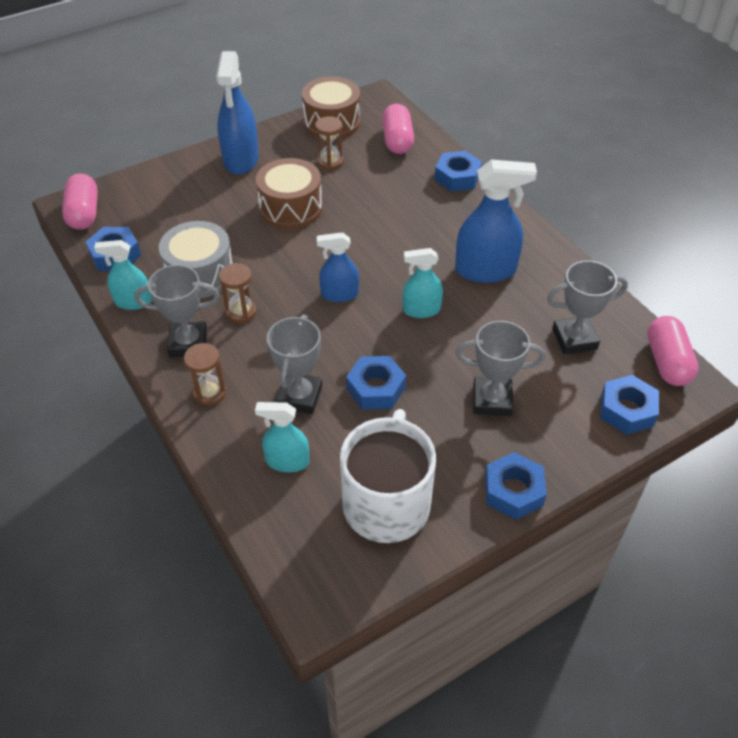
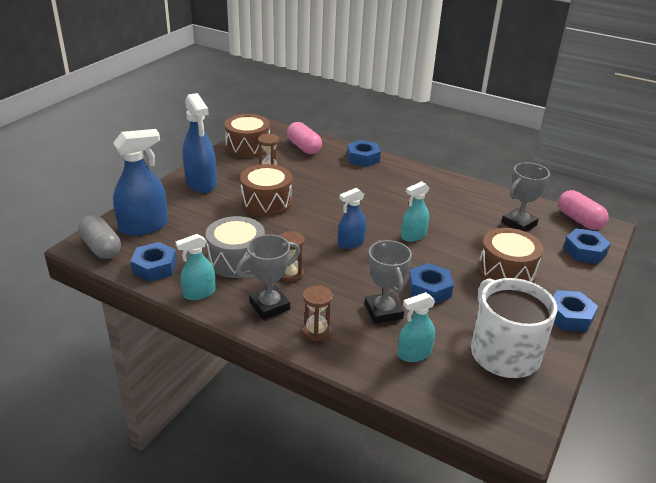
camera: 30 degrees left, 15 degrees down
(84, 213) = (101, 248): pink capsule -> grey capsule
(485, 270) = (431, 203): blue spray bottle -> blue spray bottle (144, 226)
(492, 400) = (506, 271): grey trophy -> brown drum

